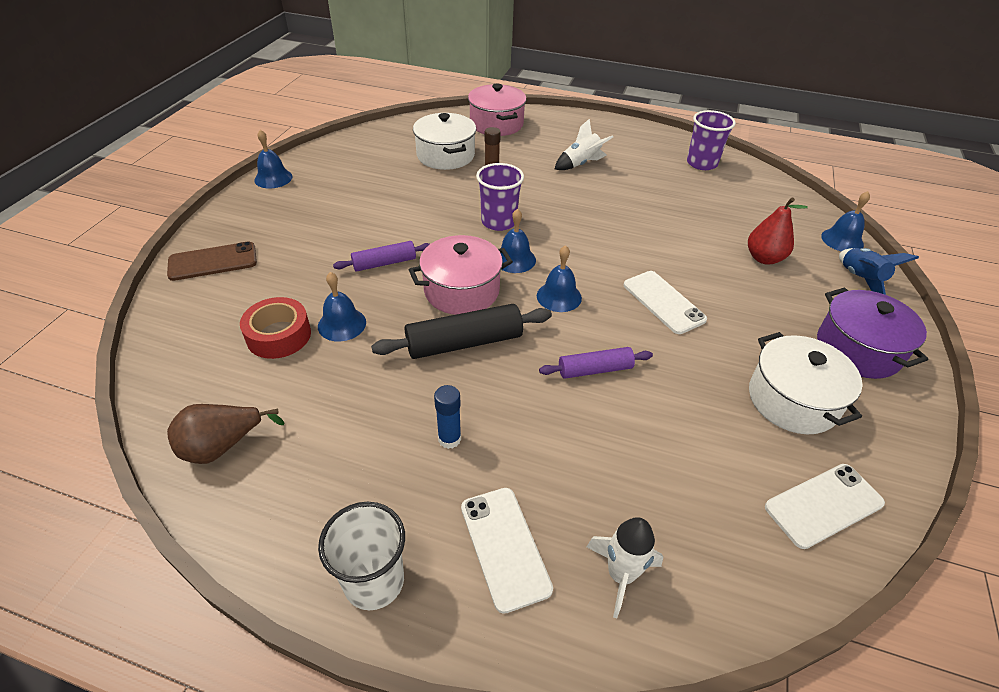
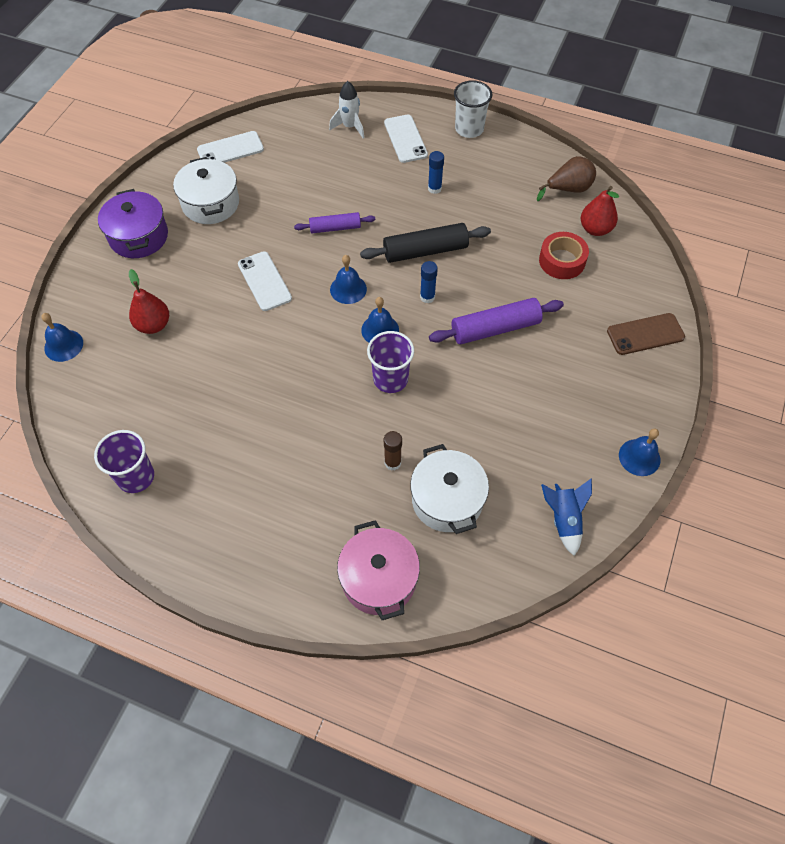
camera: 175 degrees left, 15 degrees up
(210, 380) = (595, 229): none -> red pear
(342, 324) = (518, 269): blue bell -> none
(384, 263) = (495, 328): purple rolling pin -> purple rolling pin, size x1.61
(461, 291) = (427, 297): pink pot -> blue glue stick
(581, 164) = (284, 478): white rocket -> none
(860, 279) = (84, 299): blue rocket -> blue rocket (564, 519)

